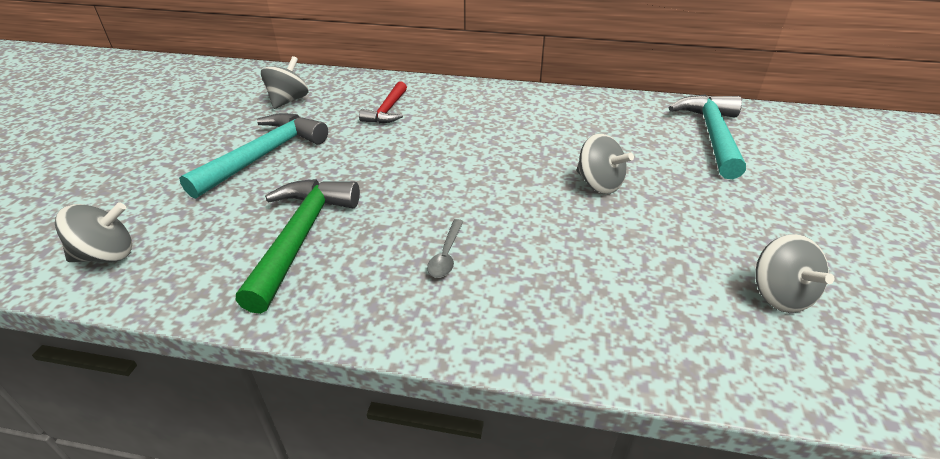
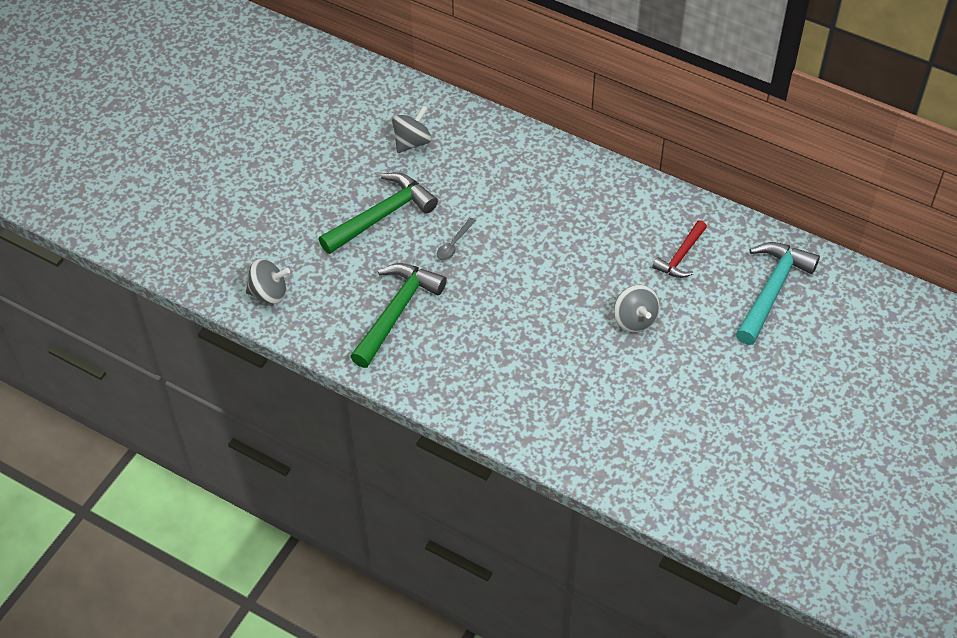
camera: 20 degrees right, 15 degrees up
(264, 156) = (381, 216): turquoise hammer -> green hammer
(387, 110) = (497, 180): red hammer -> red hammer (681, 256)
(446, 255) = (490, 355): grey spoon -> grey spoon (454, 244)
(779, 295) = (694, 448): grey spinning top -> none

